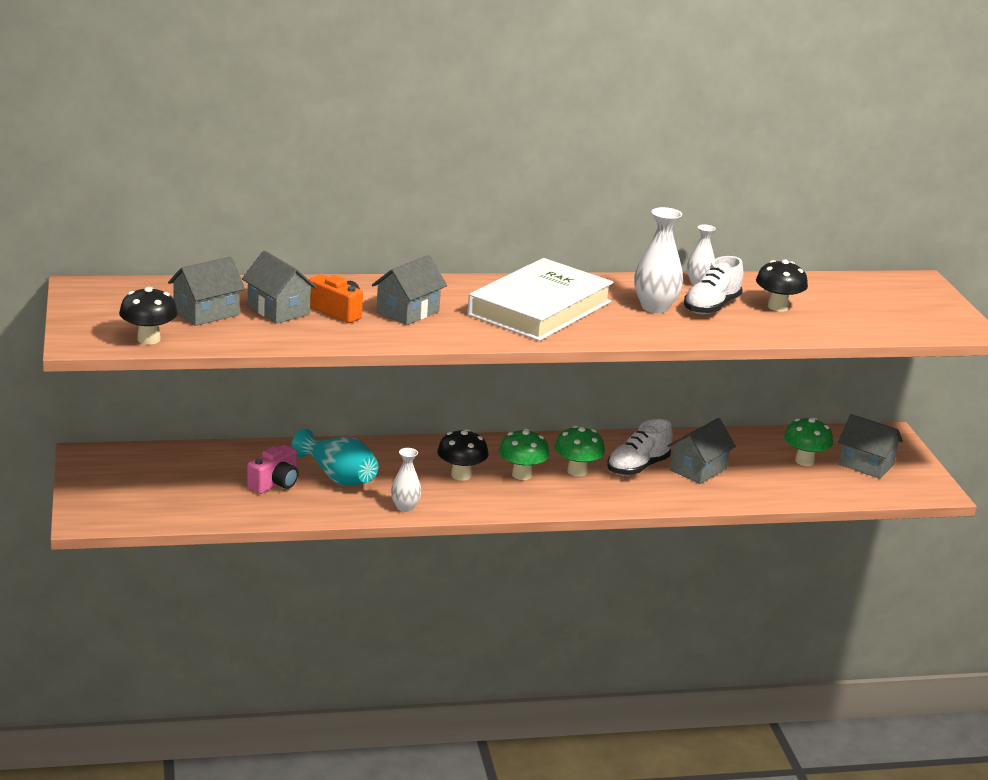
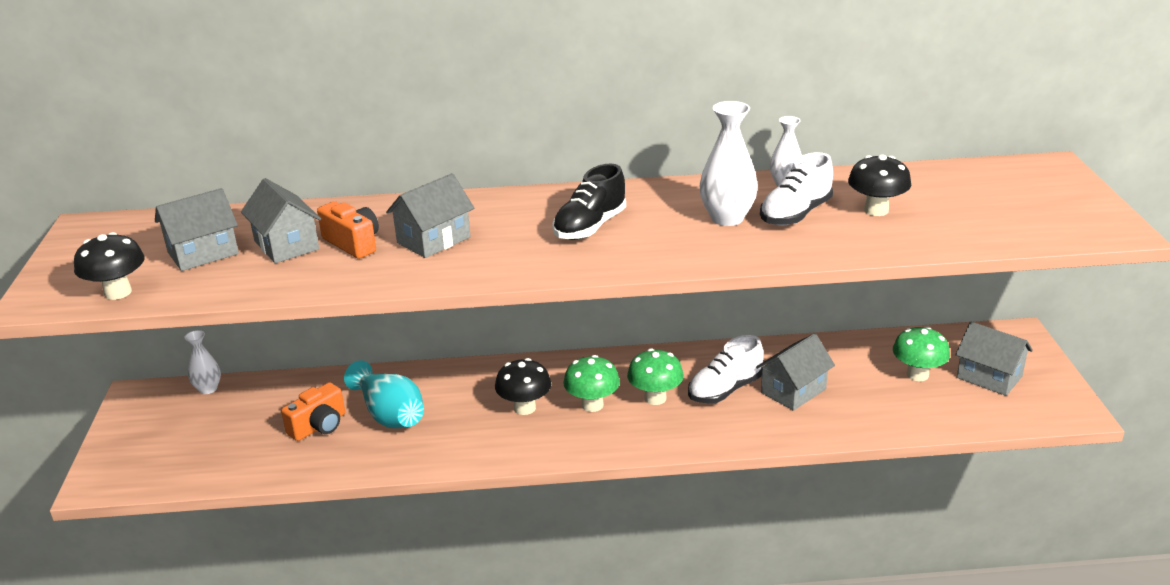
camera: 10 degrees right, 5 degrees up
(275, 483) = (319, 426): pink camera -> orange camera
(405, 507) = (451, 454): white vase -> white vase (208, 389)
(540, 308) = (590, 227): white book -> black shoe

